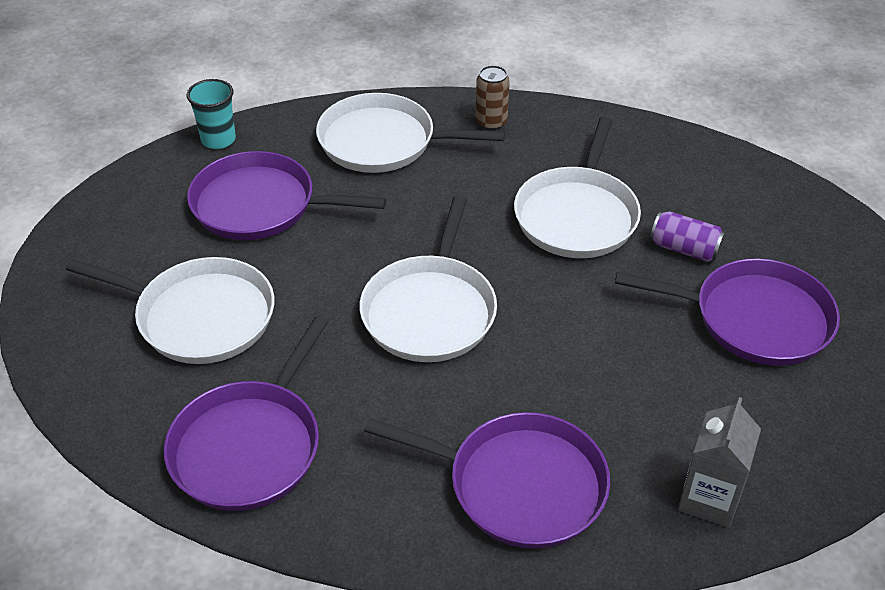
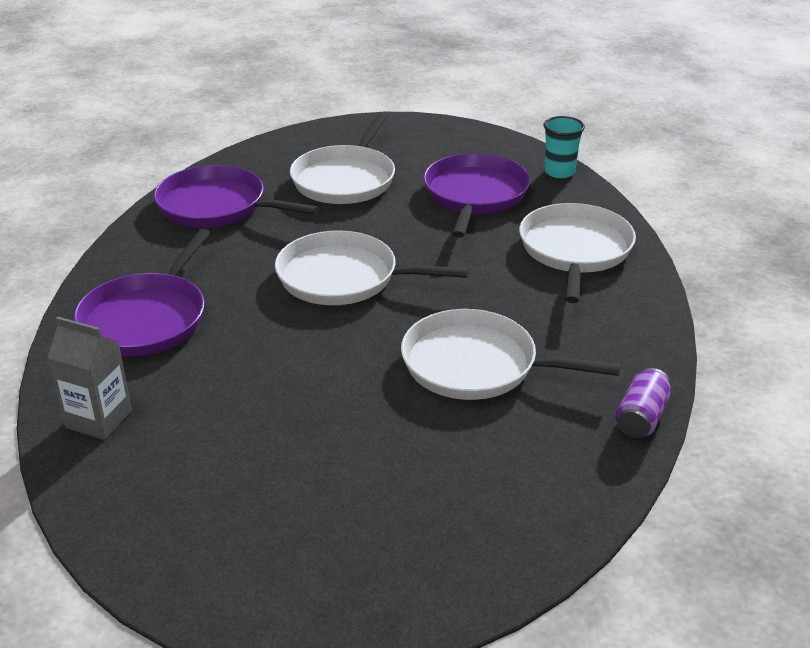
camera: 90 degrees right, 10 degrees down
(491, 122) = (624, 314): brown can -> none
(684, 249) = (426, 438): purple can -> purple can (641, 418)
(754, 318) = (315, 479): purple pan -> none

